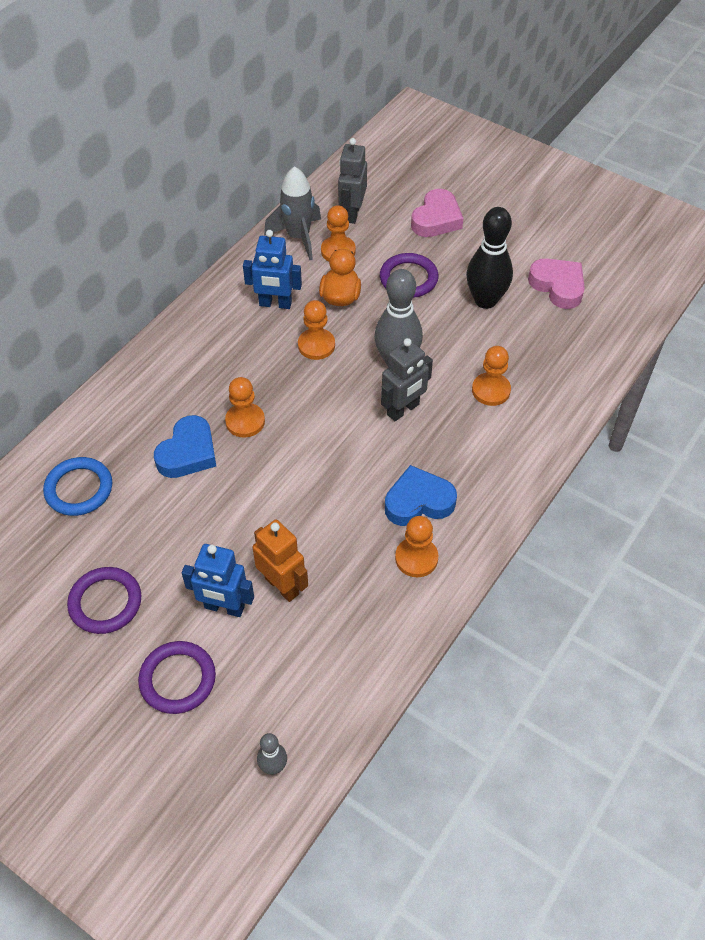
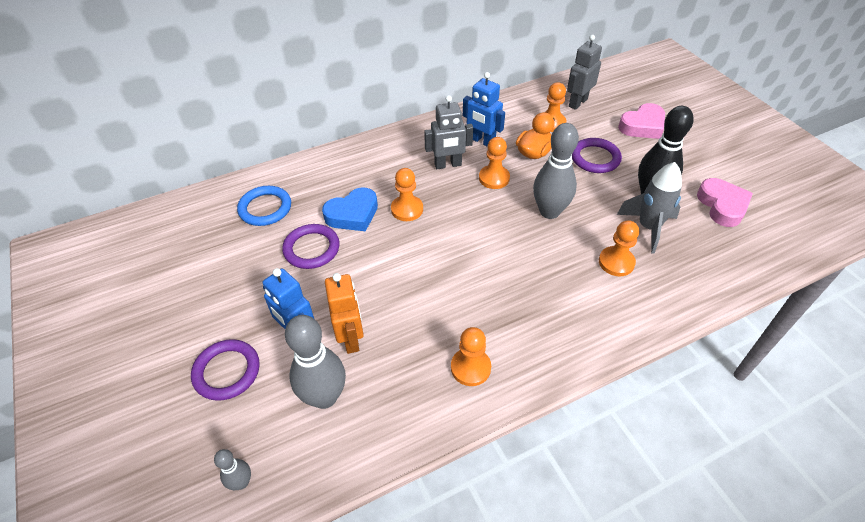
camera: 30 degrees right, 5 degrees down
(105, 602) = (223, 291): purple ring -> purple ring (311, 249)
(296, 653) = (324, 397): none -> grey bowling pin
(298, 237) = (527, 105): grey rocket -> grey rocket (648, 227)
(403, 410) = (532, 248): grey robot -> grey robot (448, 165)
(418, 502) = (501, 323): blue heart -> none

